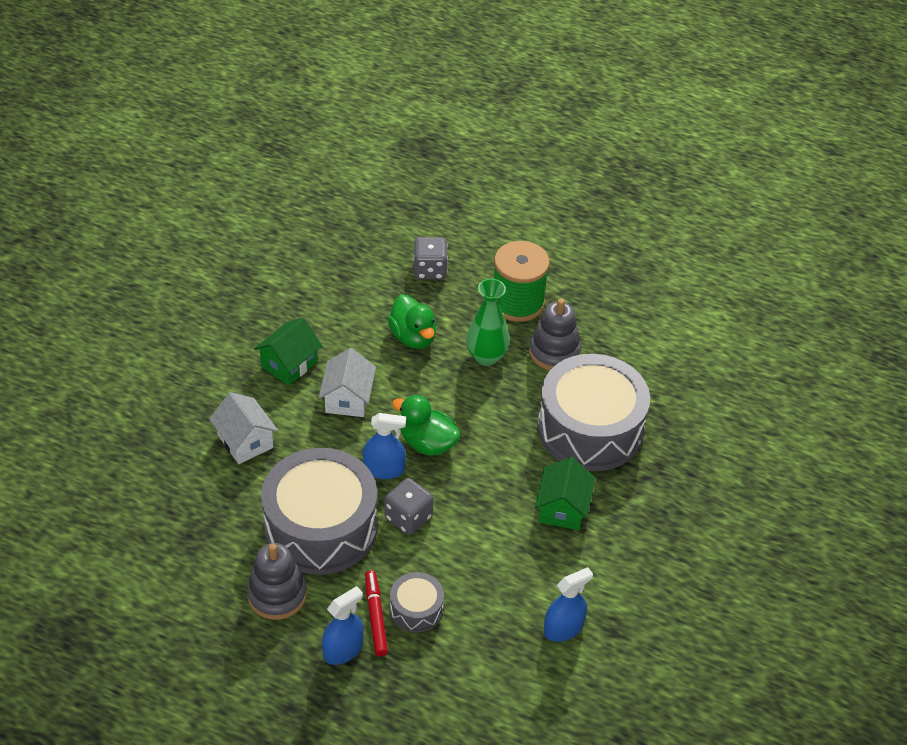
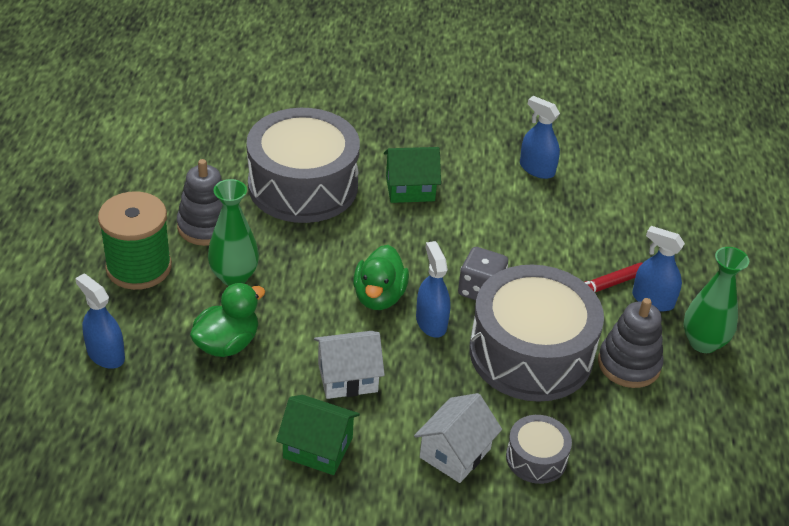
camera: 110 degrees left, 5 degrees down
(275, 667) = (703, 342): none -> green vase
(416, 609) = (578, 261): grey drum -> grey drum (536, 458)
(430, 270) = (105, 354): grey dice -> blue spray bottle

